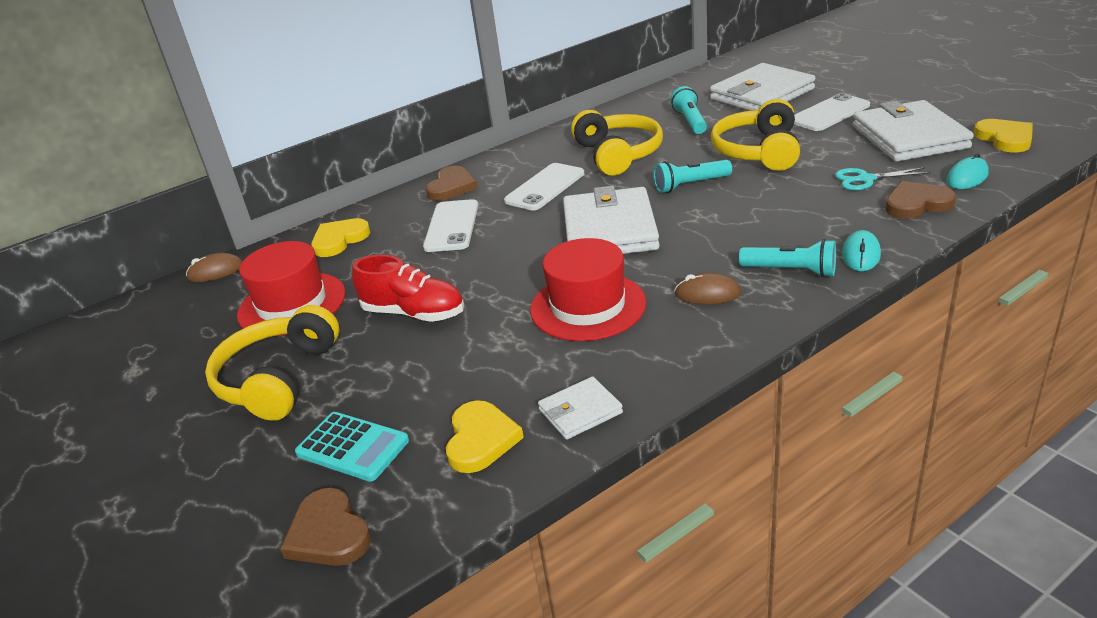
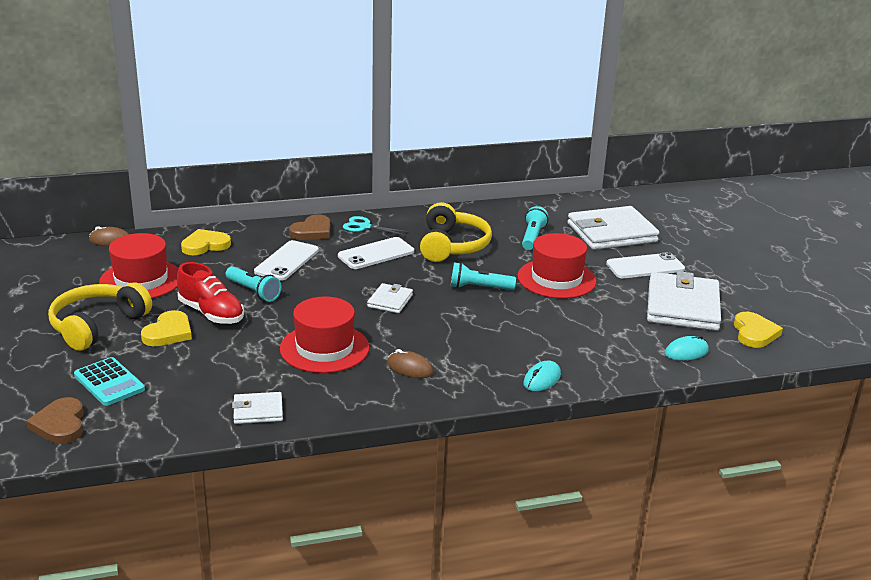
camera: 15 degrees right, 5 degrees down
(481, 440) = (185, 405): yellow heart -> yellow heart (168, 332)
(610, 229) = (390, 301): white wallet -> white wallet, size x0.49
(758, 151) = (556, 279): yellow headphones -> red hat
(791, 271) = (482, 373): turquoise flashlight -> turquoise flashlight (253, 291)
(866, 179) = (610, 327): turquoise scissors -> turquoise scissors (365, 227)
(917, 204) = (625, 358): brown heart -> none

